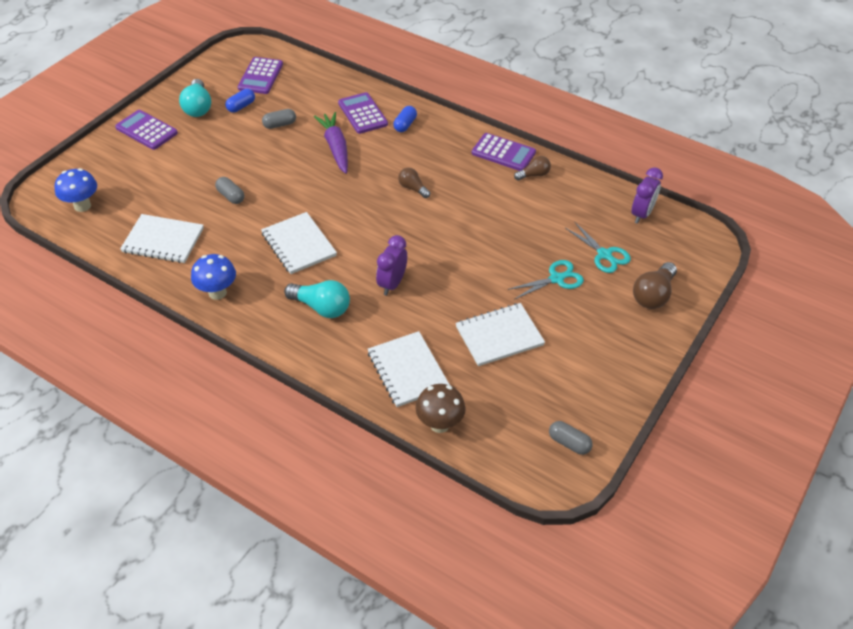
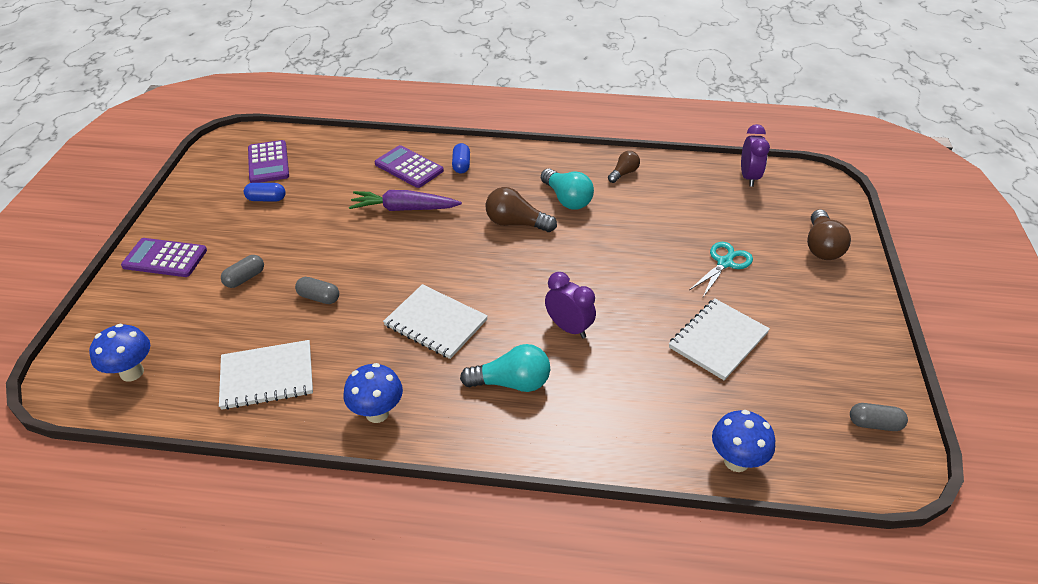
camera: 25 degrees left, 5 degrees down
(198, 107) = (214, 215): turquoise light bulb -> turquoise light bulb (567, 199)
(241, 106) = (266, 199): blue capsule -> blue capsule turned 75 degrees clockwise
(279, 125) = (324, 205): grey capsule -> grey capsule (245, 278)
(335, 147) = (404, 209): purple carrot -> purple carrot turned 45 degrees counterclockwise
(392, 284) = (569, 328): purple clock -> purple clock turned 135 degrees clockwise
(407, 370) = (657, 415): white notebook -> none
(413, 188) = (516, 223): brown light bulb -> brown light bulb, size x1.63
(439, 424) = (736, 461): brown mushroom -> blue mushroom
(503, 153) = (579, 162): purple calculator -> none
(604, 254) = (748, 225): turquoise scissors -> none

